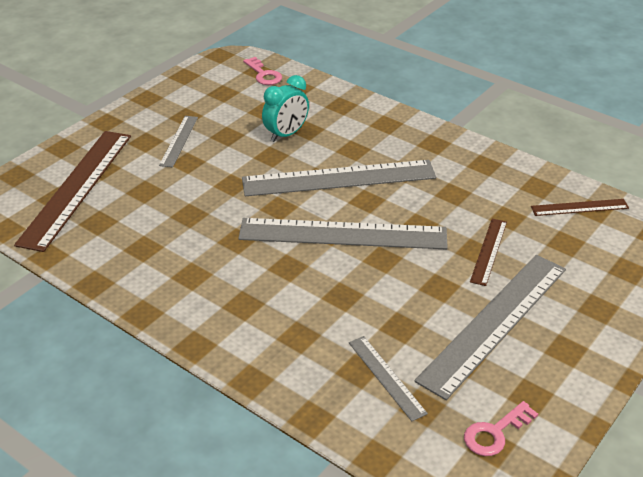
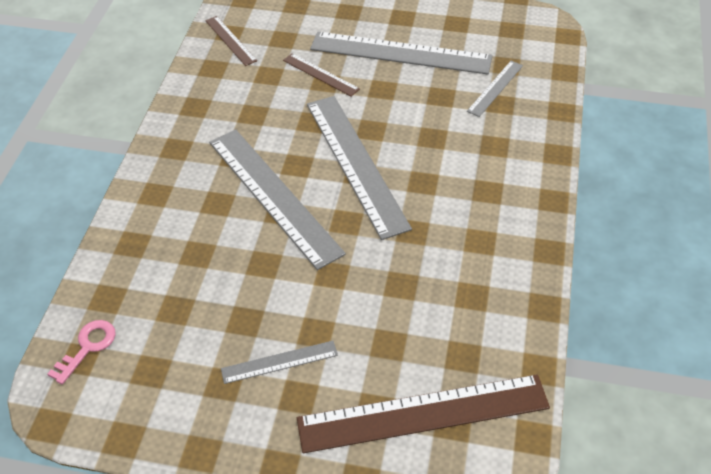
camera: 115 degrees left, 10 degrees up
(286, 134) = (216, 268): turquoise clock -> none
(489, 251) = (320, 74): brown ruler -> brown ruler turned 45 degrees clockwise
(495, 433) = (500, 30): pink key -> none

